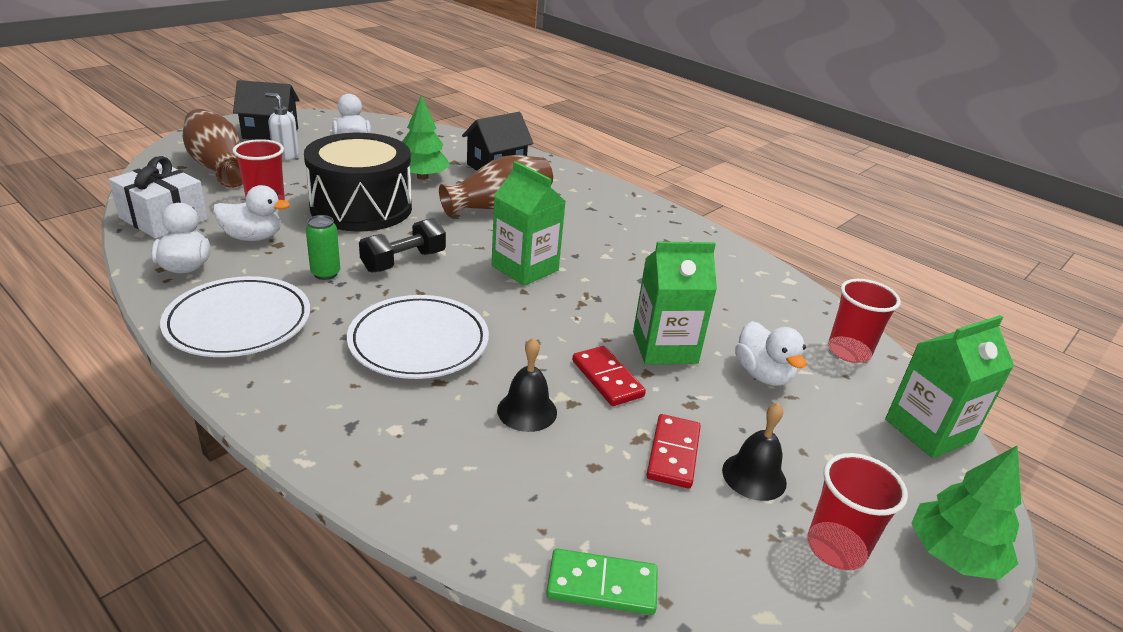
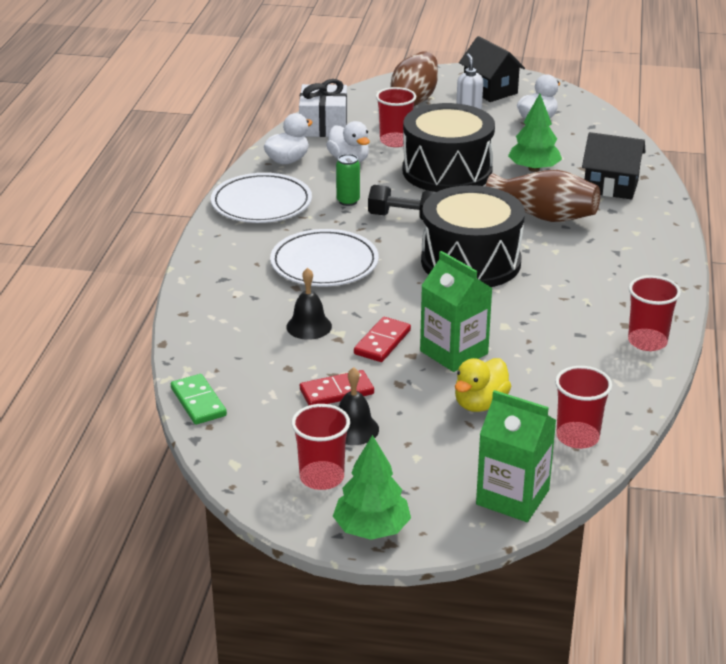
camera: 60 degrees right, 0 degrees up
(525, 268) = (471, 262): green carton -> black drum
(731, 257) = (647, 341): none -> red cup
(763, 375) = (480, 404): white duck -> yellow duck

